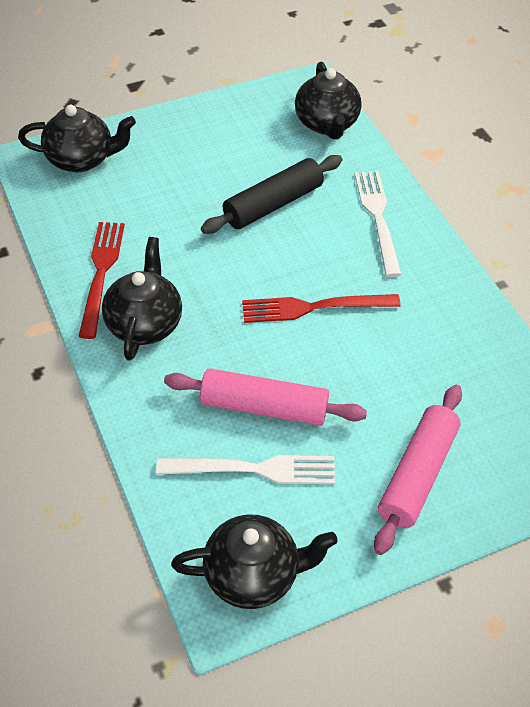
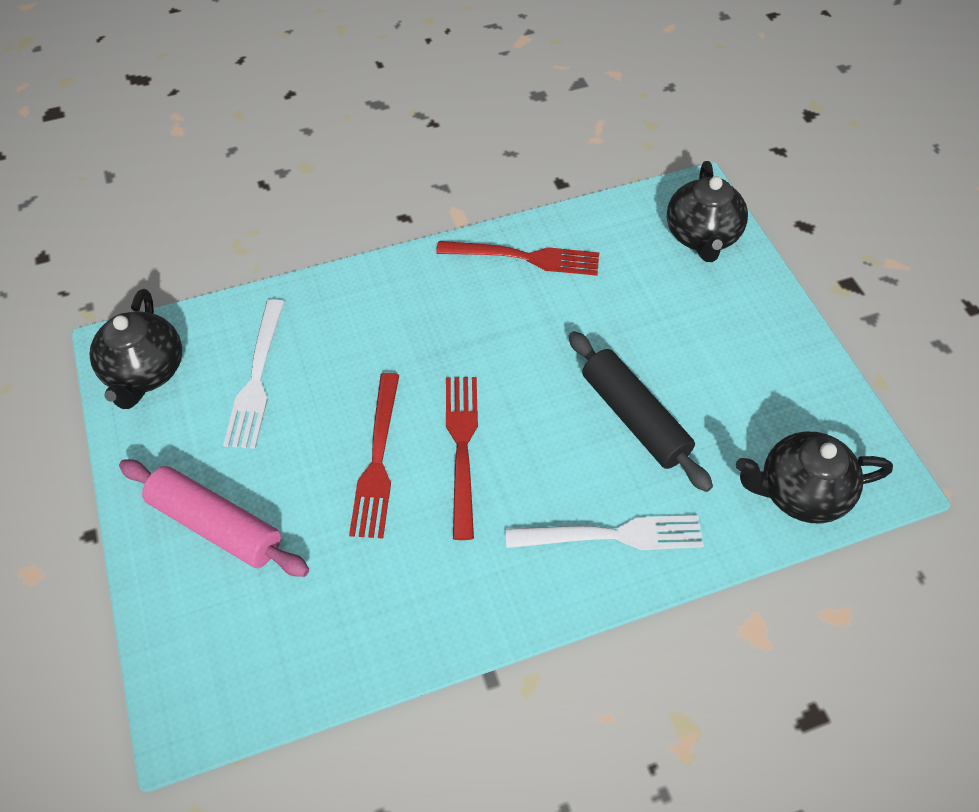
camera: 95 degrees right, 5 degrees up
(144, 323) = (452, 293): black teapot -> none
(264, 407) = (330, 391): pink rolling pin -> none
(335, 363) = (377, 461): none -> red fork

